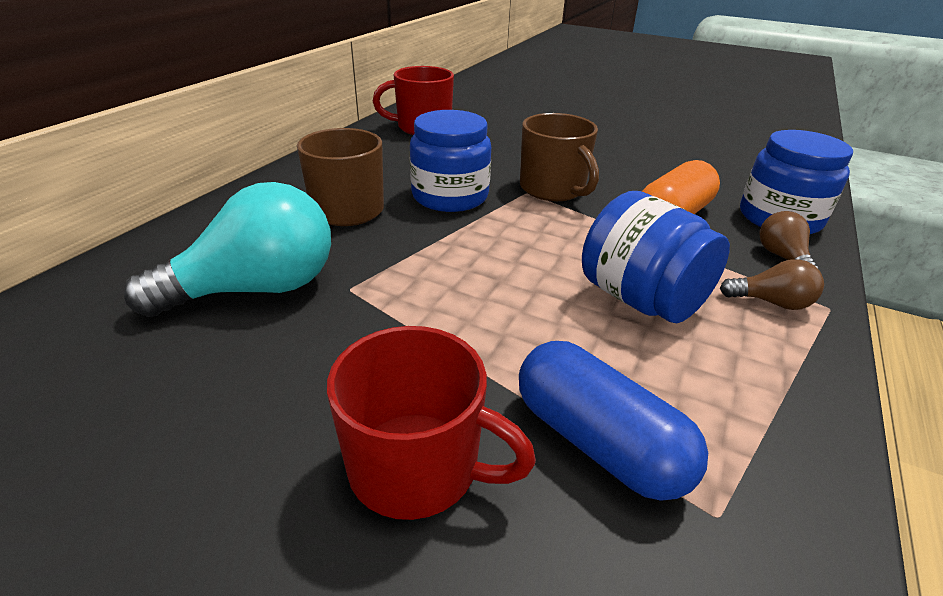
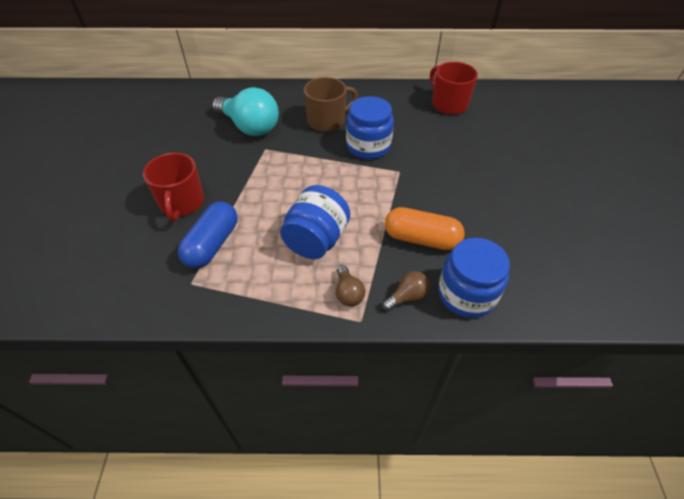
camera: 65 degrees right, 15 degrees up
(553, 189) = (413, 180): brown mug -> none

